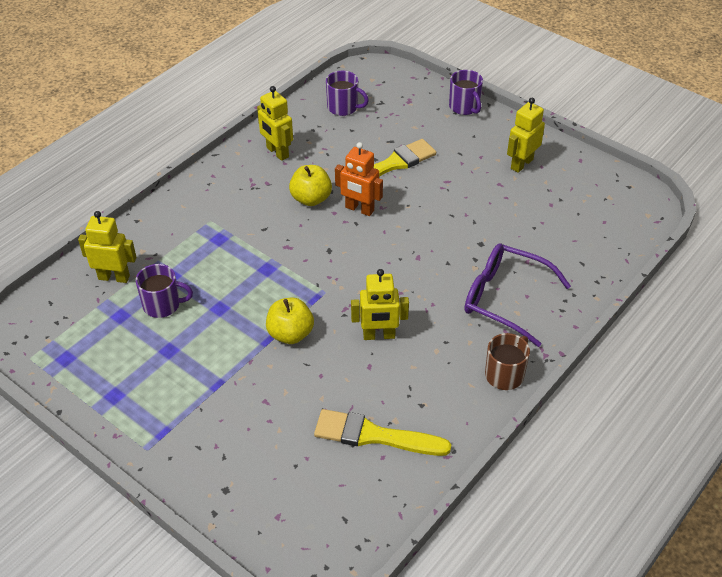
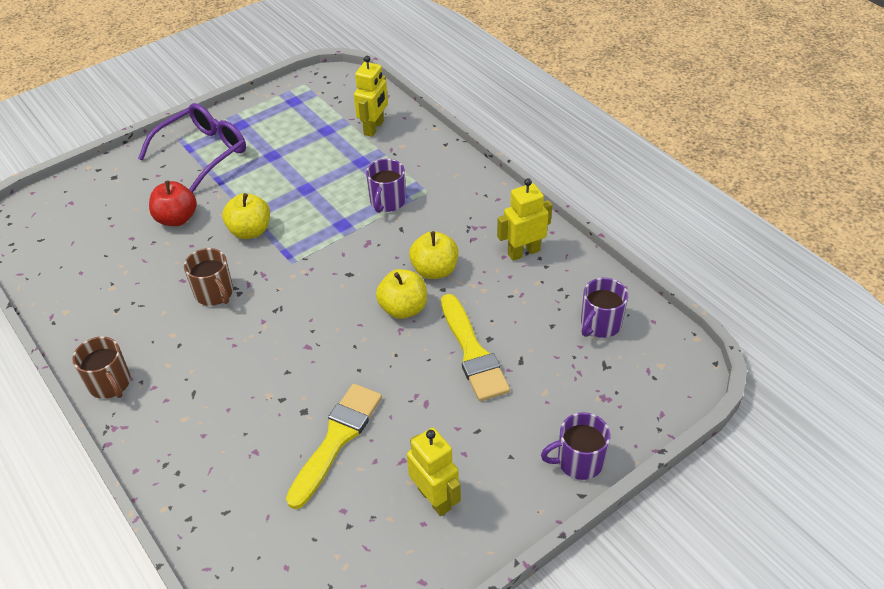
camera: 105 degrees right, 0 degrees up
(163, 305) = (326, 154): purple mug -> purple mug (387, 202)
(285, 401) = (177, 219): none -> red apple
(359, 209) = (403, 308): orange robot -> yellow apple
(374, 435) = (104, 270): yellow brush -> yellow brush (336, 439)
(379, 335) = (214, 293): yellow robot -> brown mug
(505, 299) = (208, 411): purple glasses -> purple glasses (203, 153)

